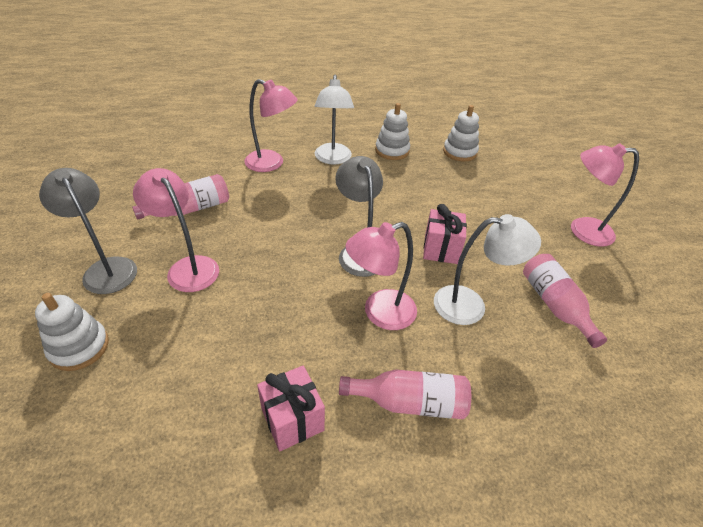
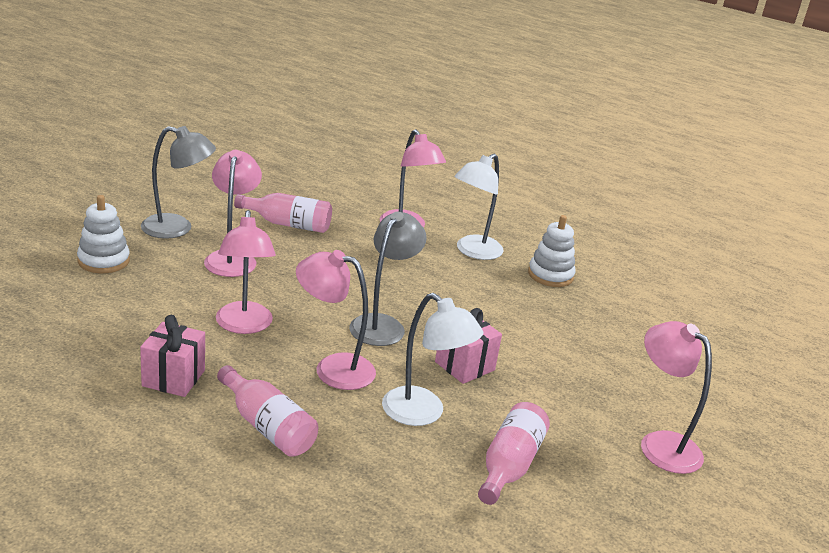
camera: 40 degrees right, 15 degrees down
(106, 268) = (177, 228): grey lamp -> grey lamp turned 90 degrees clockwise
(277, 324) = (244, 326): none -> pink lamp
(460, 152) = (632, 314): white stacking toy -> none

